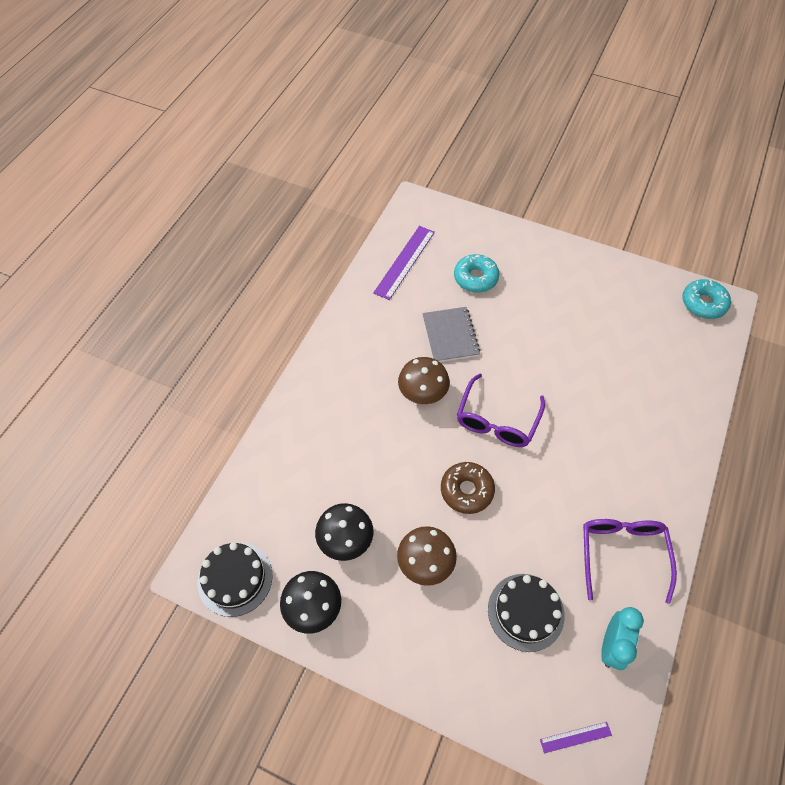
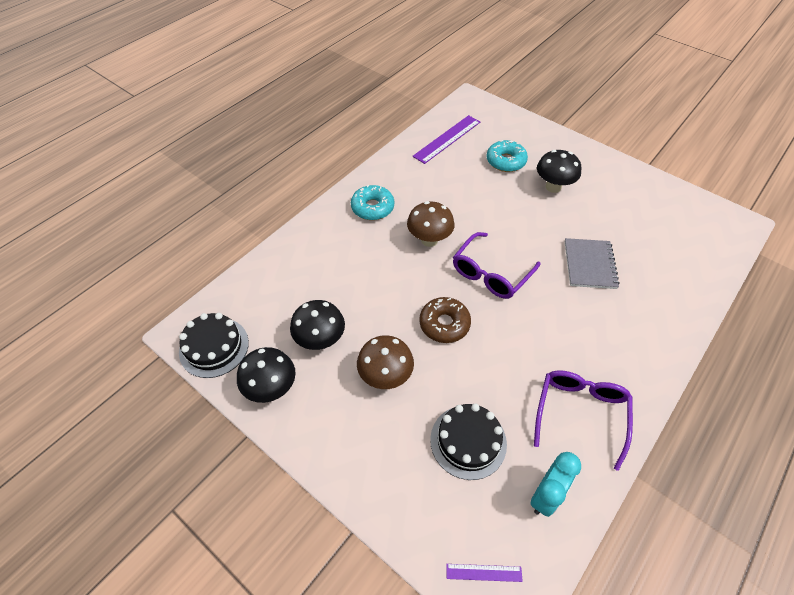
camera: 15 degrees right, 5 degrees down
(450, 336) = (469, 200): grey notebook -> grey notebook (589, 265)
(533, 300) = (553, 187): none -> black mushroom
(703, 303) = (717, 219): turquoise donut -> turquoise donut (372, 208)

